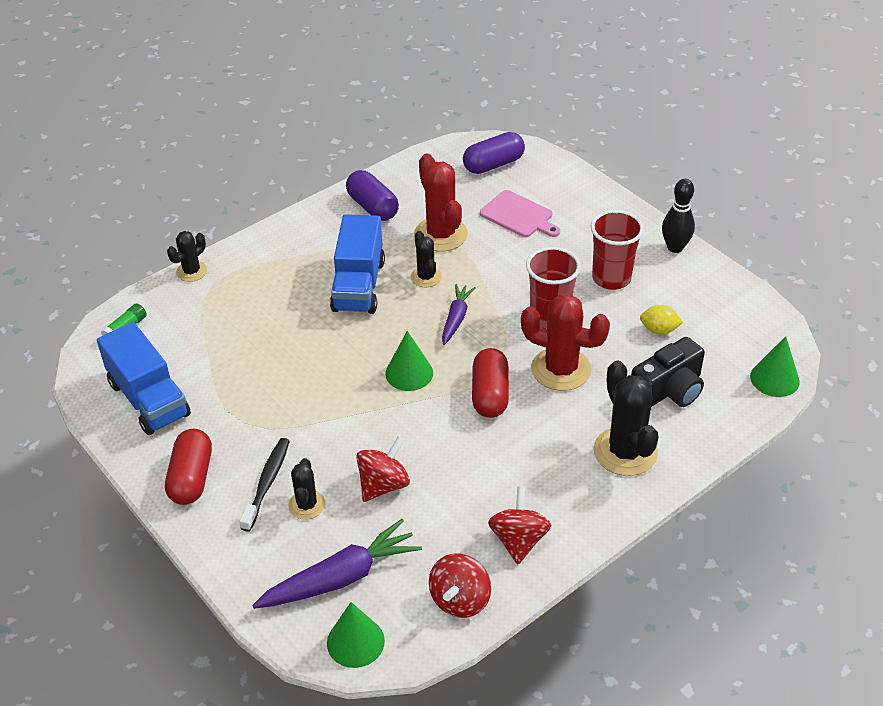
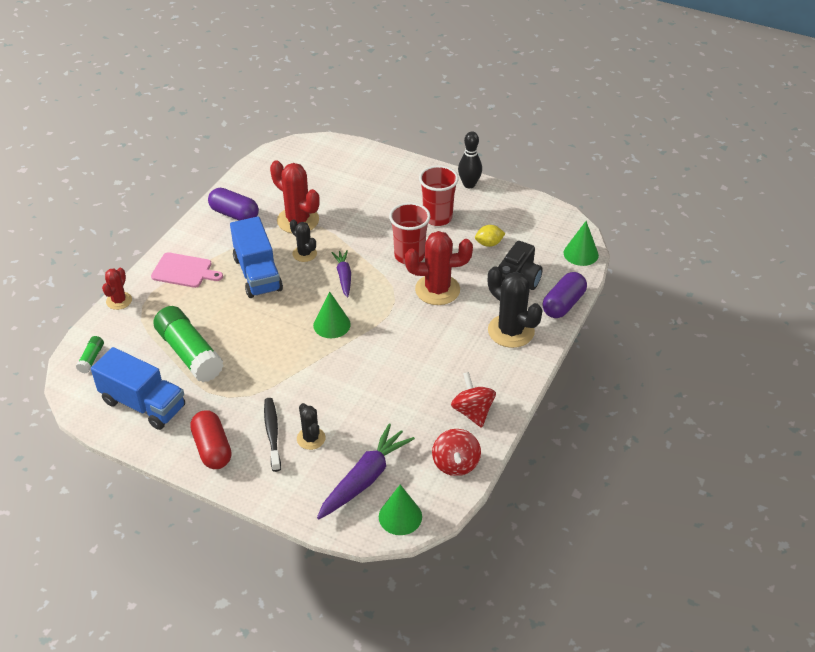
camera: 25 degrees left, 0 degrees up
(191, 271) = (119, 301): black cactus -> red cactus
(231, 356) = (189, 353): none -> green glue stick
(383, 485) = (358, 406): red spinning top -> none
(490, 394) = (398, 322): red capsule -> none
(493, 164) = (308, 160): purple capsule -> purple capsule (563, 304)
(518, 215) = (347, 191): pink cutting board -> pink cutting board (184, 271)

